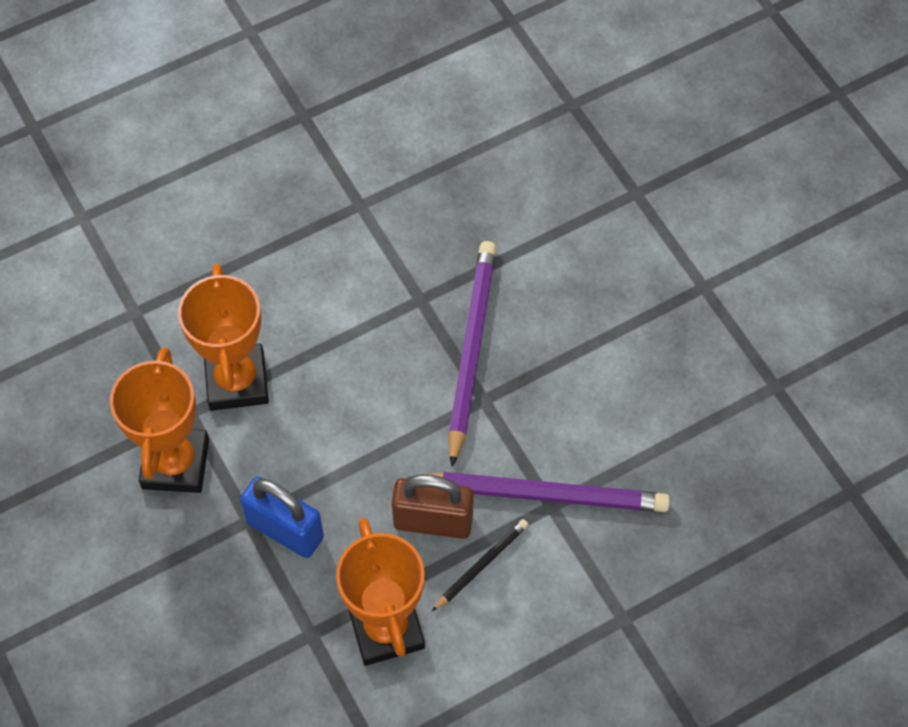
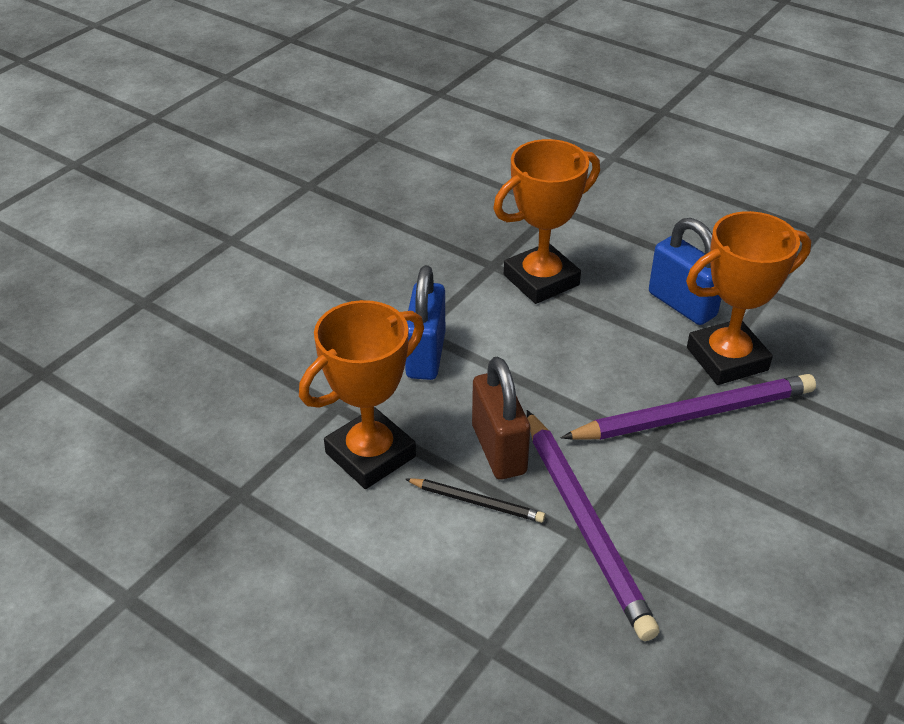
camera: 65 degrees right, 20 degrees down
(175, 464) = (443, 273): orange trophy -> orange trophy (727, 359)
(337, 283) = (682, 304): none -> blue padlock

